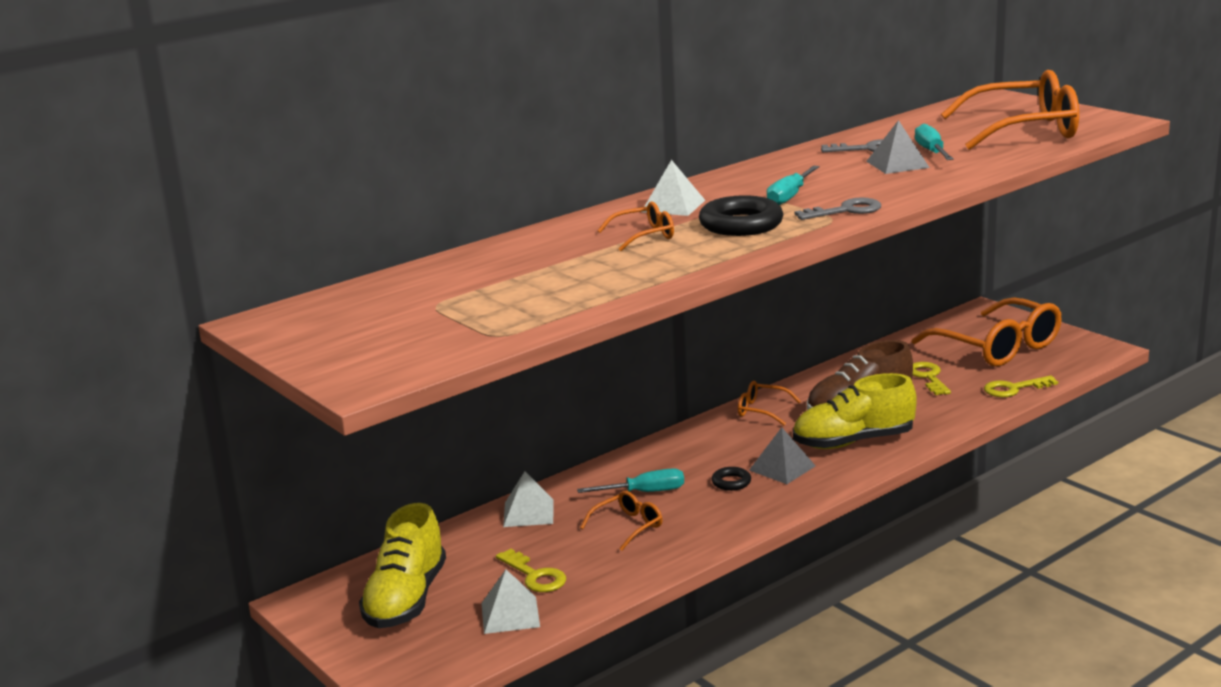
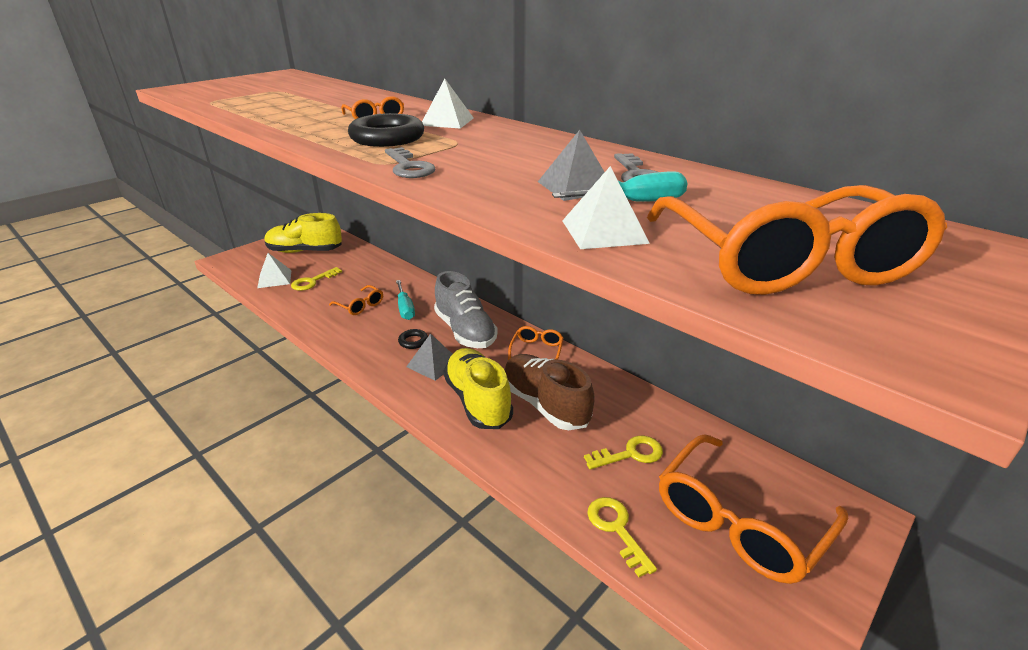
camera: 80 degrees right, 10 degrees up
(528, 513) = (387, 273): white pyramid -> white pyramid (604, 231)
(712, 450) = (465, 331): none -> grey shoe
(789, 196) = (462, 150): turquoise screwdriver -> none

